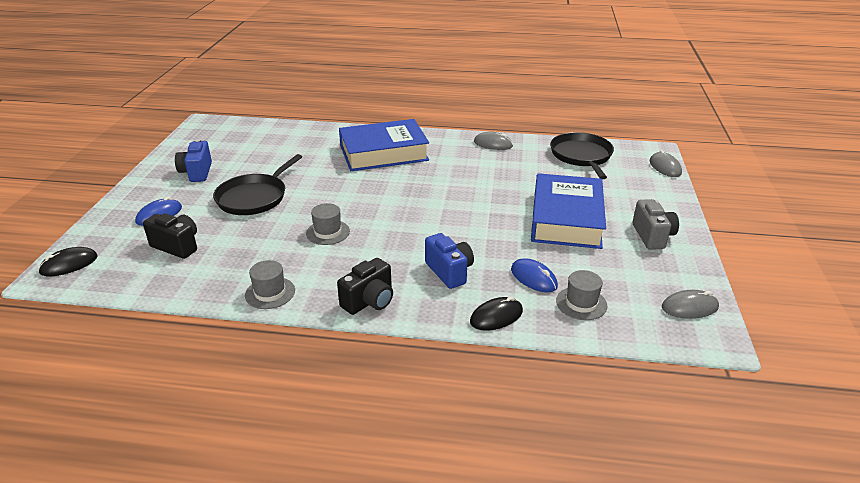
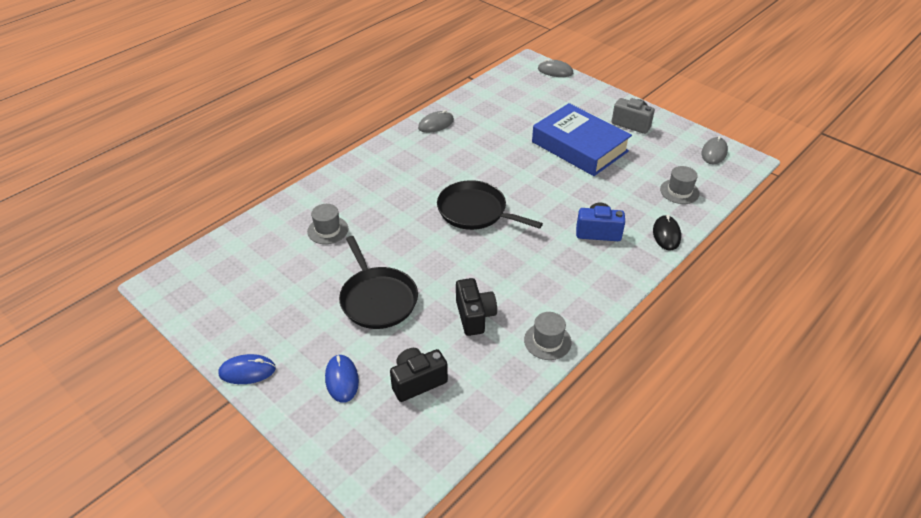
camera: 55 degrees left, 10 degrees up
(69, 264) = (377, 478): black mouse -> none
(197, 172) = (279, 325): blue camera -> none
(328, 232) = (485, 273): grey hat -> grey hat (328, 230)
(369, 301) = (603, 288): black camera -> black camera (474, 316)
(383, 153) = (382, 187): blue book -> none
(533, 278) = (637, 197): blue mouse -> blue mouse (247, 371)
(581, 156) = (502, 95): black pan -> black pan (475, 211)

